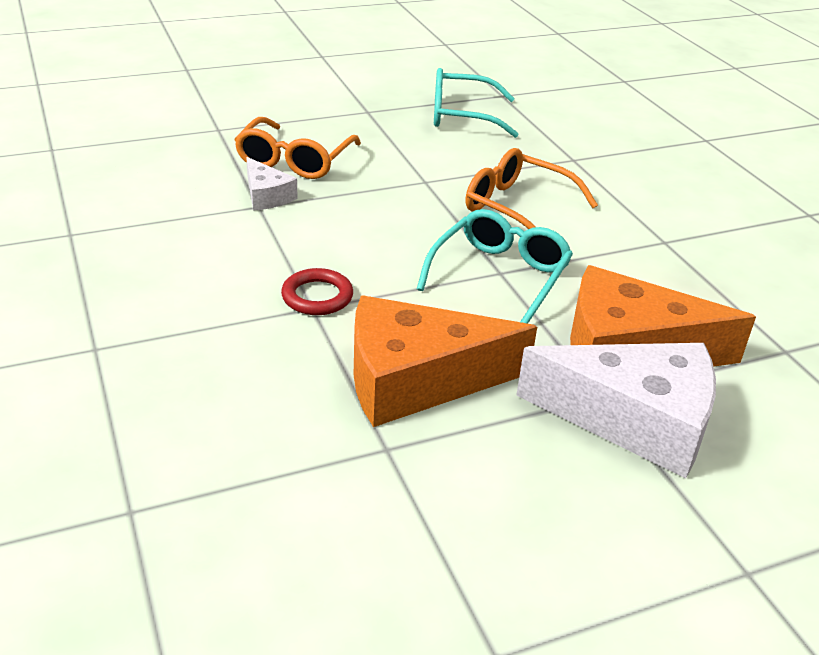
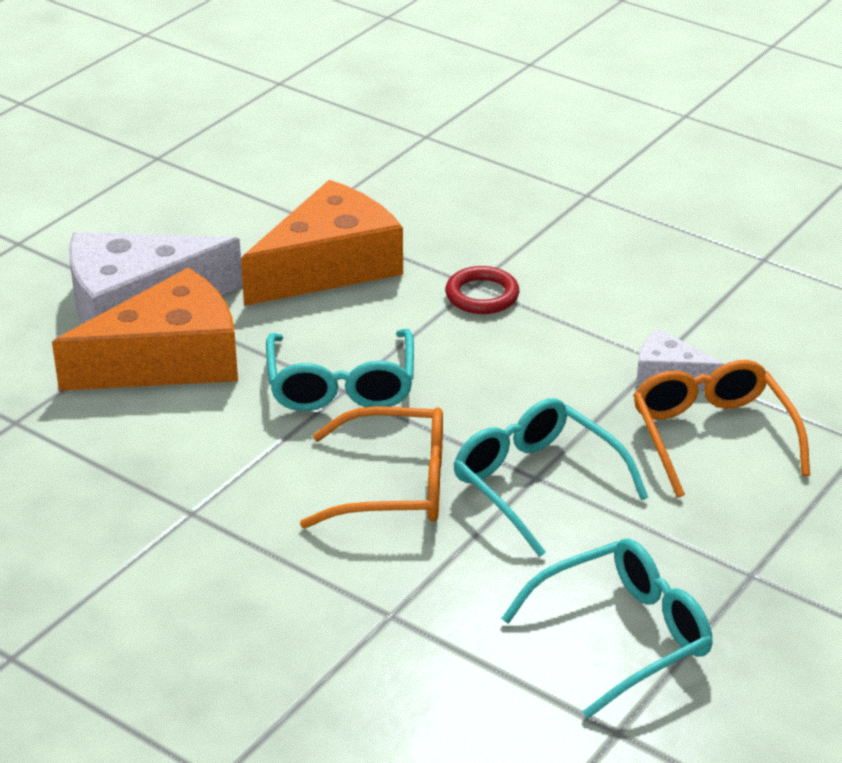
camera: 150 degrees right, 0 degrees up
(429, 179) = (535, 482): none -> turquoise glasses

